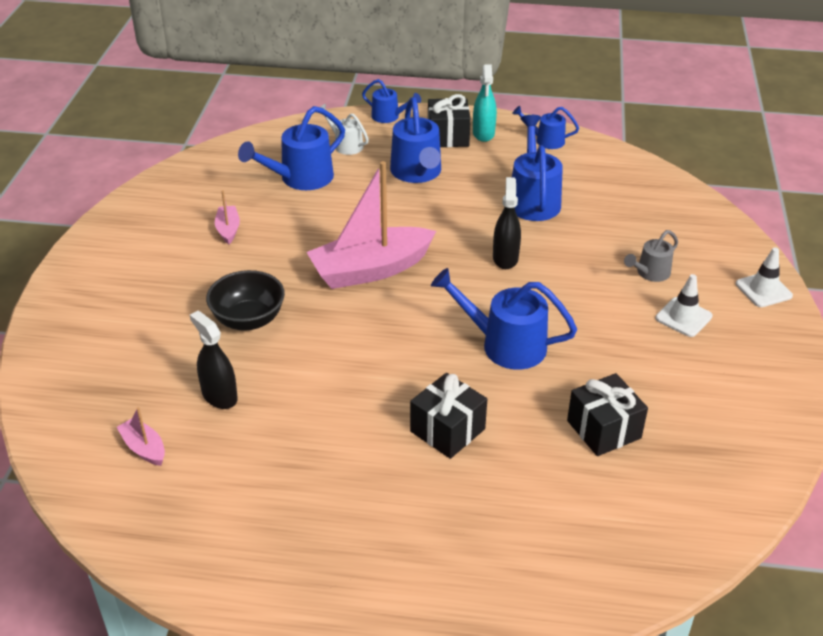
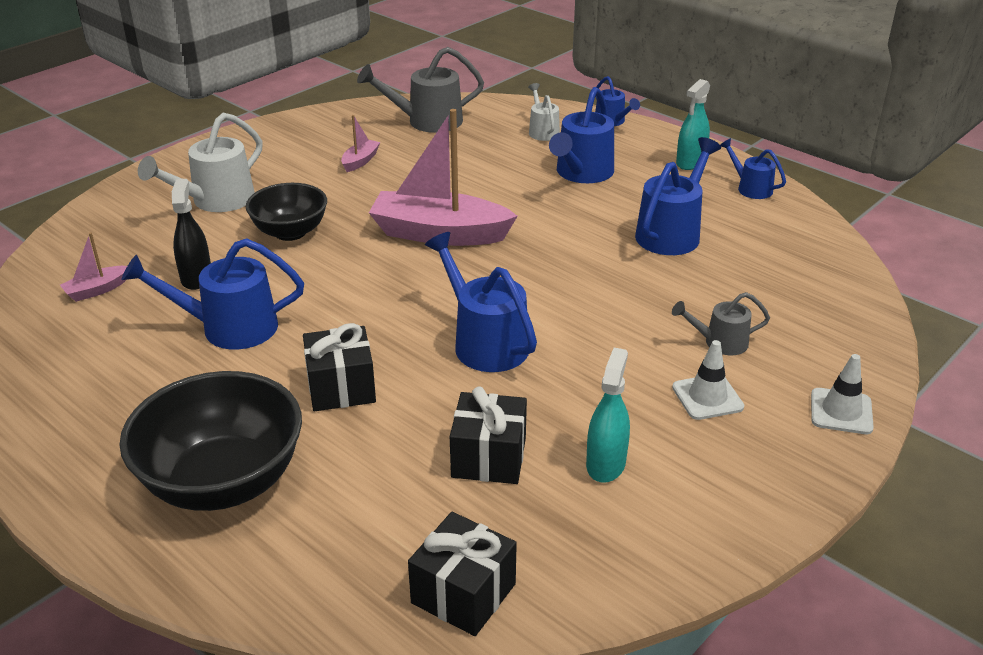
camera: 35 degrees right, 5 degrees down
(144, 448) = (97, 290): pink boat -> pink boat turned 120 degrees counterclockwise
(145, 319) = (216, 201): none -> white watering can
(240, 170) = (427, 121): none -> grey watering can
(300, 179) = (468, 144): blue watering can -> blue watering can (228, 328)
(448, 136) = (650, 154): black gift -> black gift (463, 593)
(452, 546) = (223, 482): none -> black bowl
(505, 258) = (579, 271): black spray bottle -> none
(676, 395) = (605, 464): none -> turquoise spray bottle

